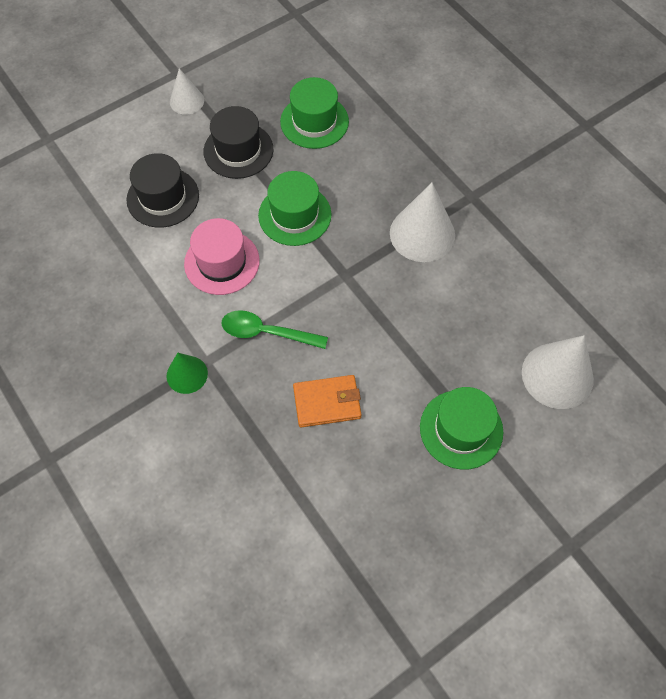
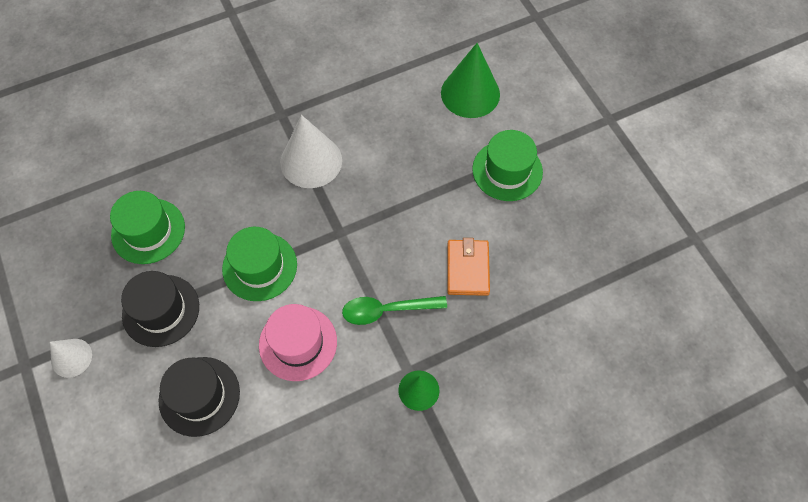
camera: 80 degrees left, 0 degrees up
(267, 332) = (387, 310): green spoon -> green spoon turned 60 degrees clockwise
(557, 375) = (470, 93): white cone -> green cone

